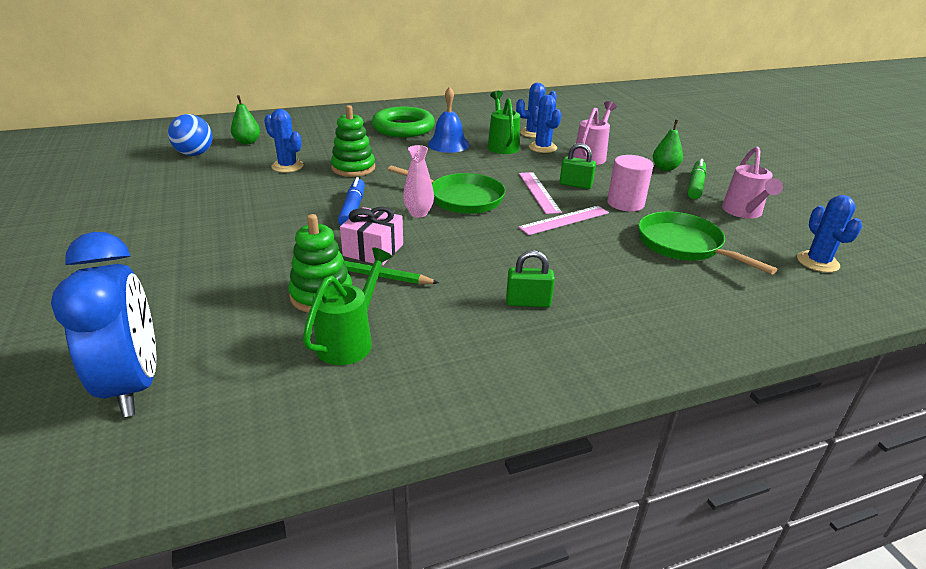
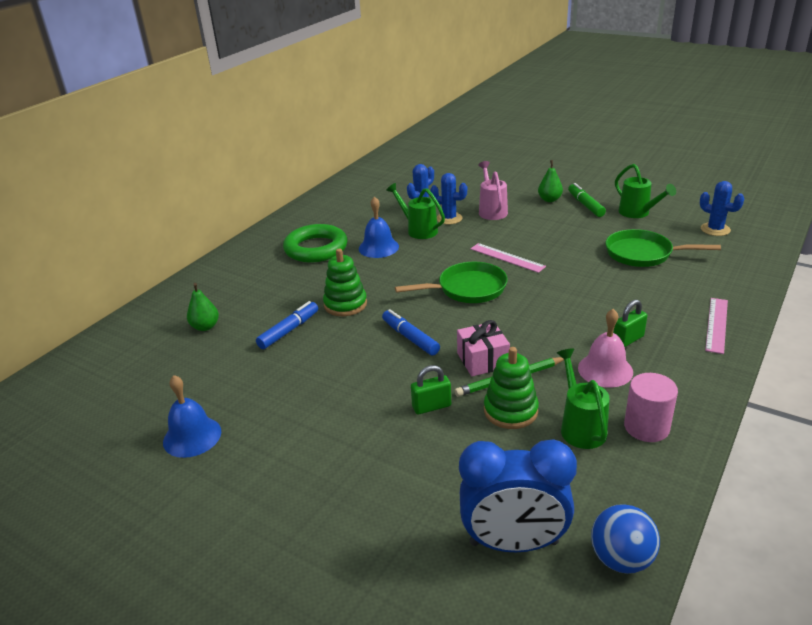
camera: 35 degrees left, 0 degrees up
(118, 195) = (192, 436): none -> blue bell
(133, 385) = (514, 543): blue clock -> blue clock turned 150 degrees clockwise
(194, 154) = (179, 363): blue ball -> blue ball (621, 559)
(287, 166) = (289, 330): blue cactus -> blue marker
(418, 213) = (461, 316): pink vase -> none
(459, 312) = (605, 370): none -> pink bell
(564, 220) = (556, 271): pink ruler -> pink ruler (716, 324)
(575, 185) = (519, 240): green padlock -> green padlock (431, 406)
(625, 203) = (569, 239): pink cylinder -> pink cylinder (646, 427)
(743, 212) = (637, 213): pink watering can -> green watering can

